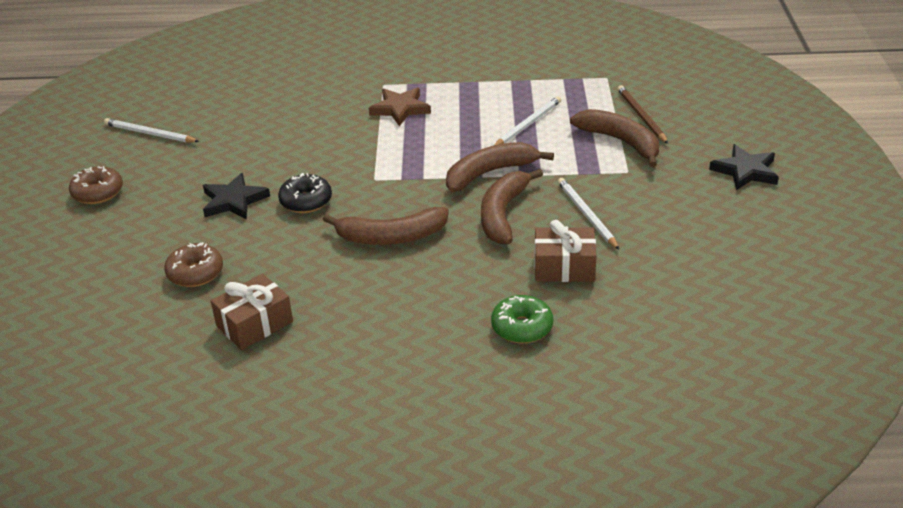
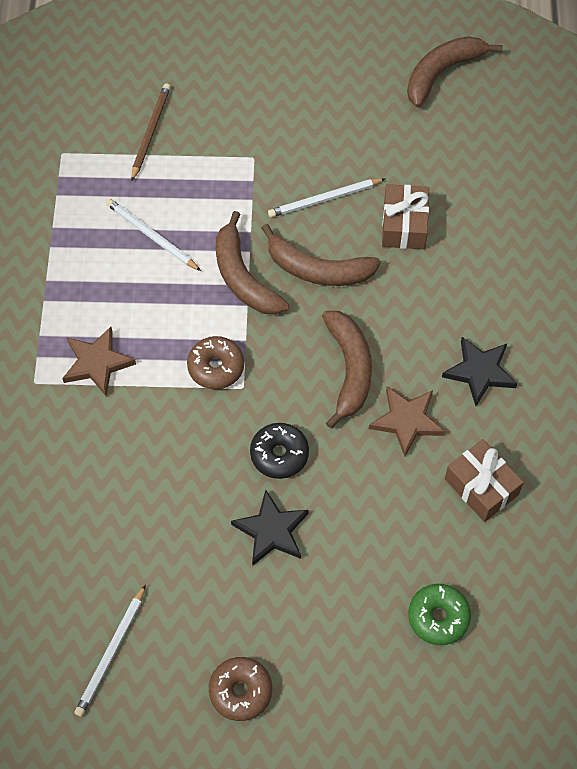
camera: 90 degrees left, 25 degrees up
(195, 273) = (400, 553): brown donut -> brown donut (216, 367)
(333, 274) = (407, 421): none -> brown star
(522, 327) = (487, 264): green donut -> green donut (438, 617)
(620, 142) = (198, 156): brown banana -> brown banana (442, 73)
(641, 116) = (150, 132): brown pencil -> brown pencil turned 120 degrees clockwise
(745, 171) = (263, 64): black star -> black star (479, 372)

